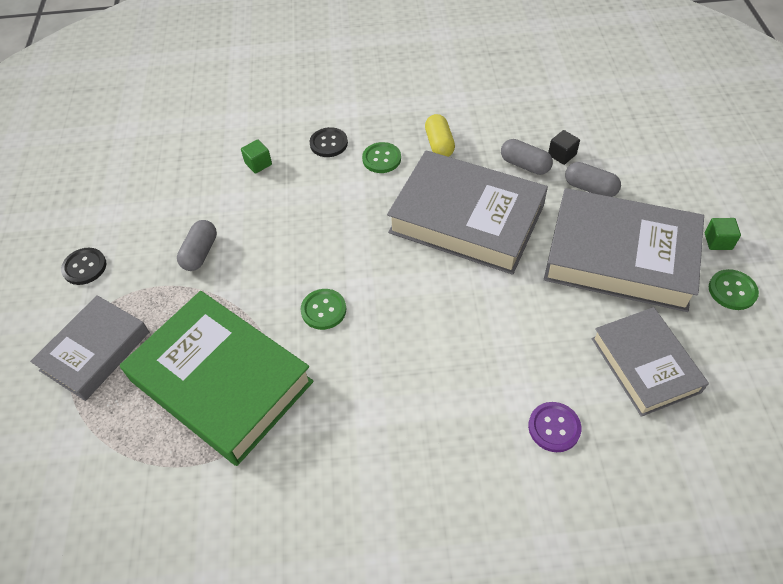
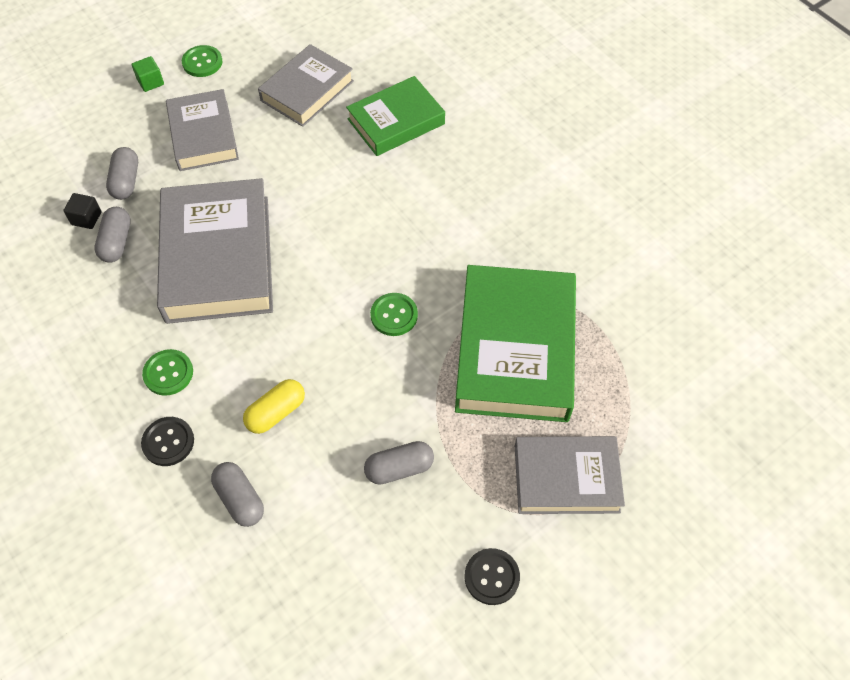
camera: 125 degrees left, 5 degrees up
(258, 164) = (240, 499): green cube -> grey capsule
(439, 144) = (118, 329): yellow capsule -> yellow capsule (276, 412)
(554, 427) = (396, 121): purple button -> green book
(620, 256) = (203, 135): grey book -> grey book, size x0.62

